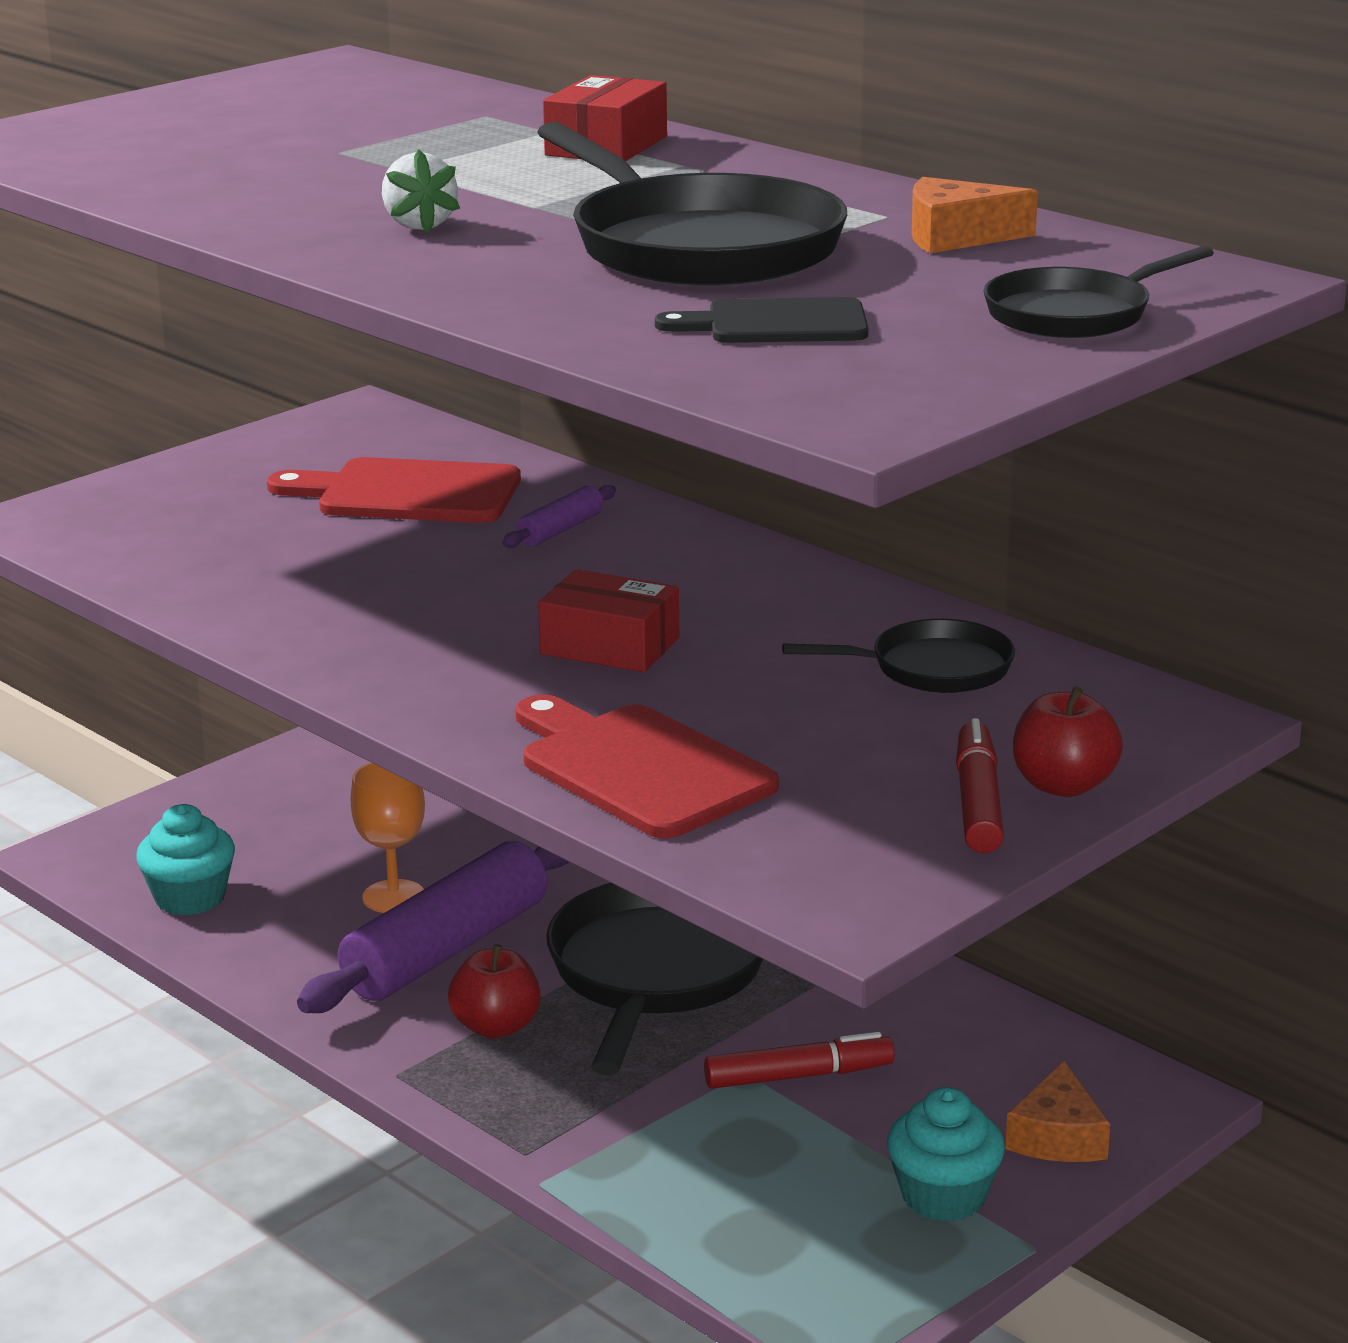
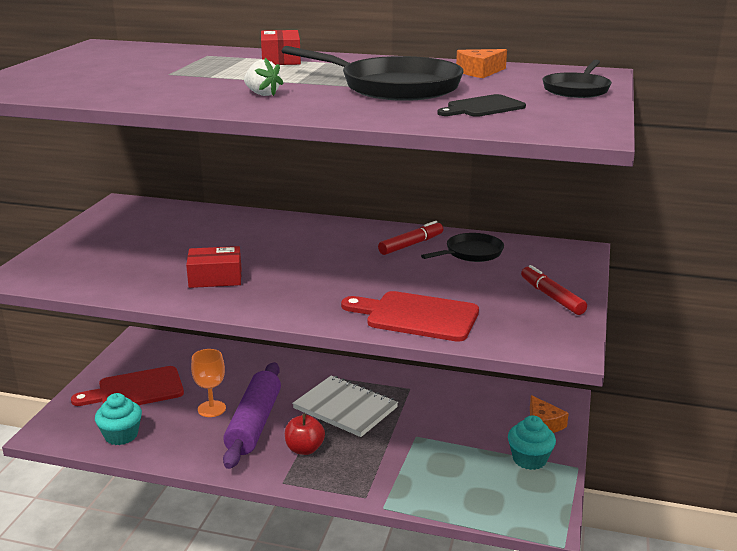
camera: 30 degrees left, 0 degrees up
(409, 493) = (184, 231): red cutting board -> red cutting board (136, 390)
(560, 530) = (265, 232): purple rolling pin -> none
(610, 646) = (343, 272): red box -> red box (215, 278)
(655, 973) = (345, 408): black pan -> white notebook
(798, 1076) = (436, 431): red marker -> red marker (411, 244)
(1063, 785) = (570, 283): red apple -> none

